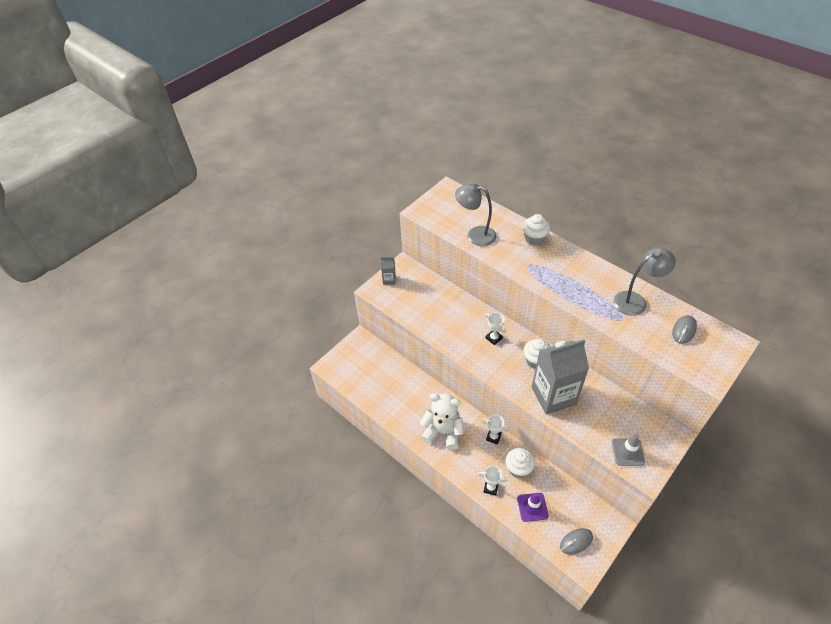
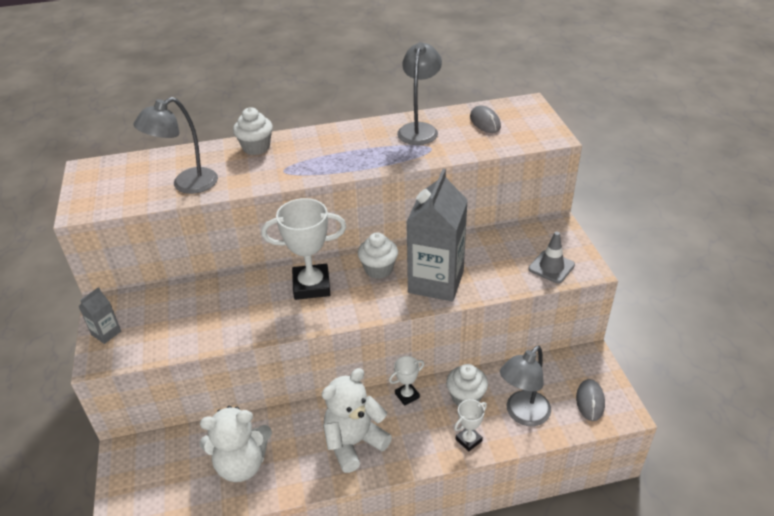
camera: 55 degrees left, 10 degrees down
(392, 391) = (241, 464): none -> white teddy bear
(494, 338) = (311, 286): white trophy -> white trophy, size x1.96
(532, 507) = (522, 414): purple traffic cone -> grey lamp

